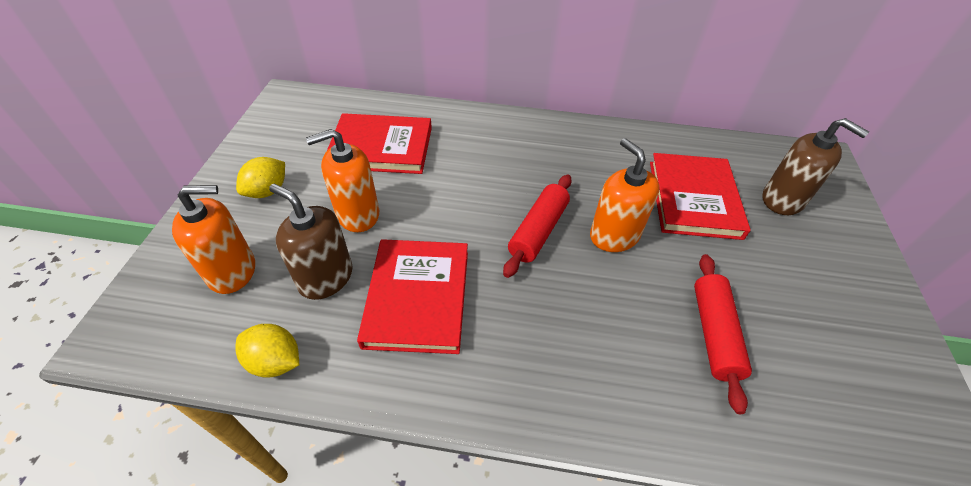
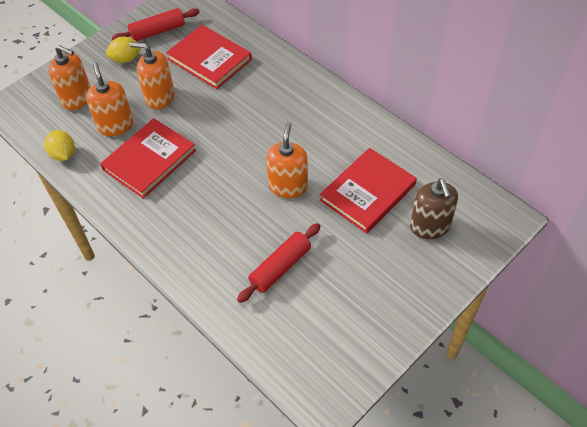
camera: 40 degrees right, 5 degrees up
(326, 278) = (115, 125): brown soap dispenser -> orange soap dispenser
(538, 231) = (247, 159): red rolling pin -> red rolling pin (158, 31)

